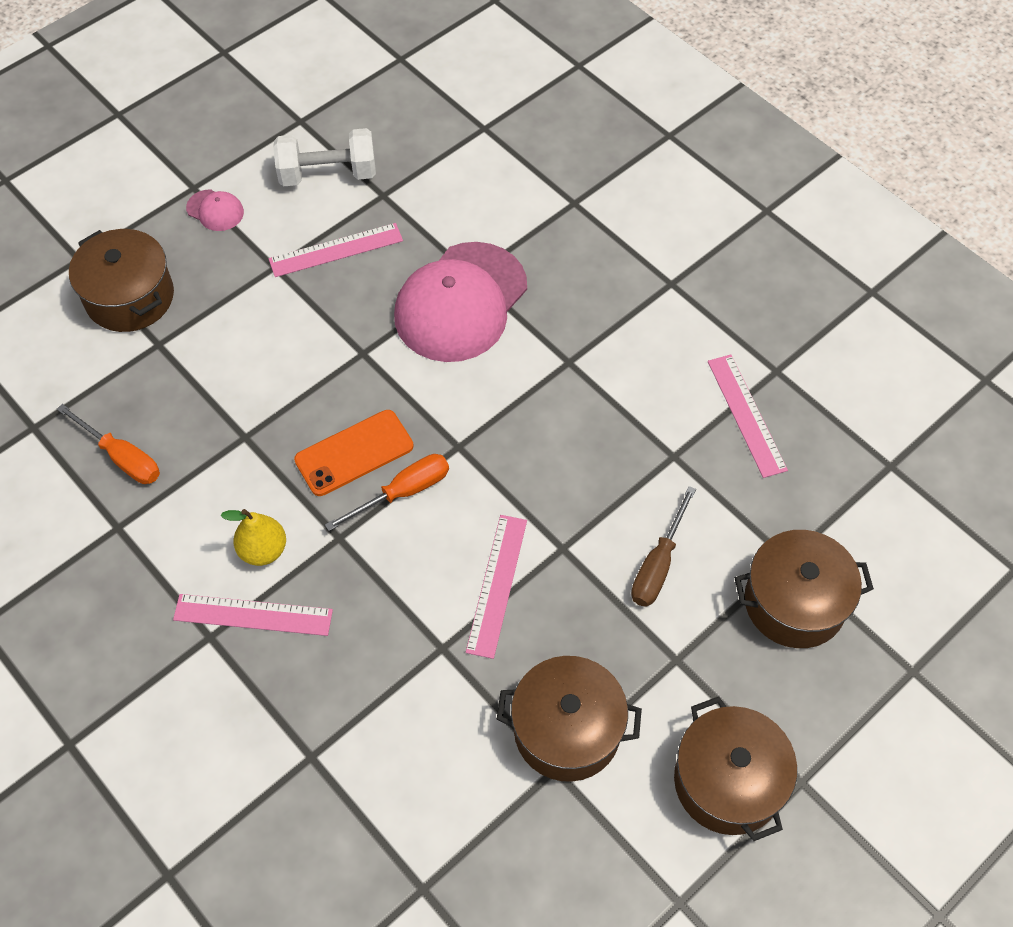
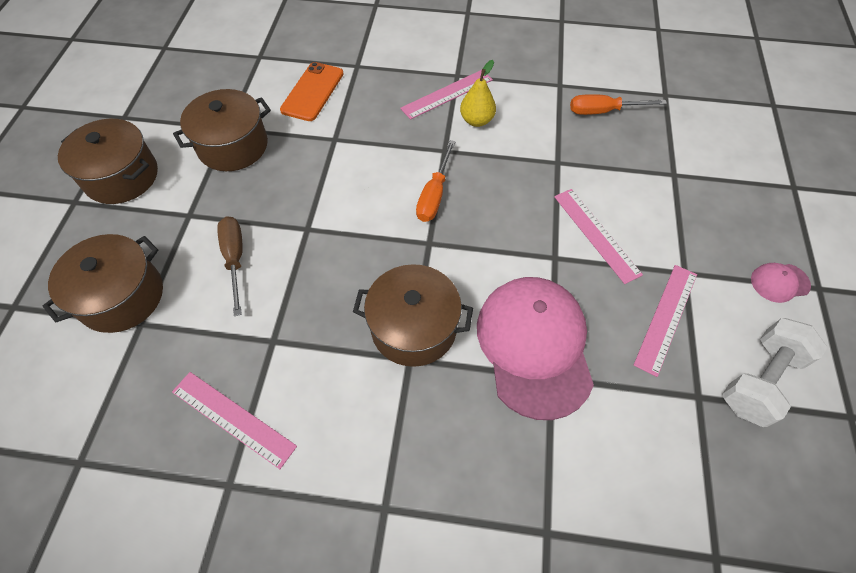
camera: 140 degrees right, 0 degrees up
(130, 297) = (731, 187): brown pot -> brown pot (414, 327)
(354, 453) = (487, 195): orange phone -> orange phone (312, 92)
(497, 585) = (330, 185): pink ruler -> pink ruler (596, 234)

